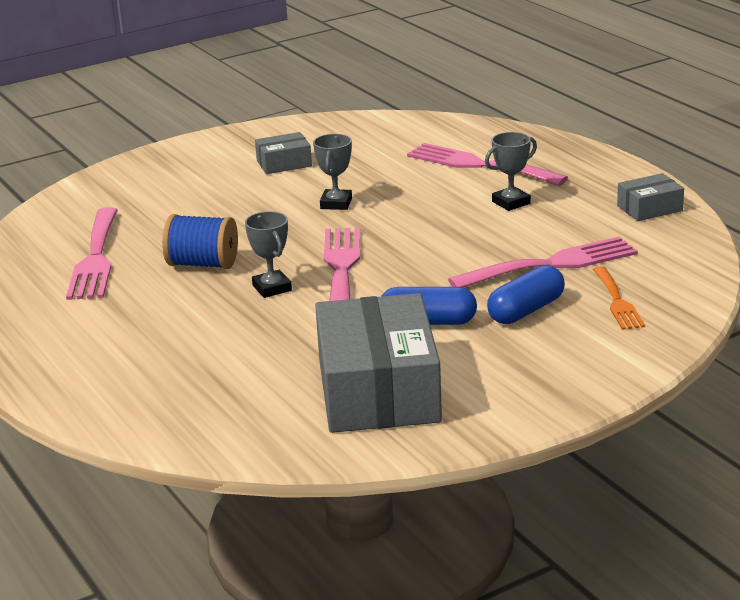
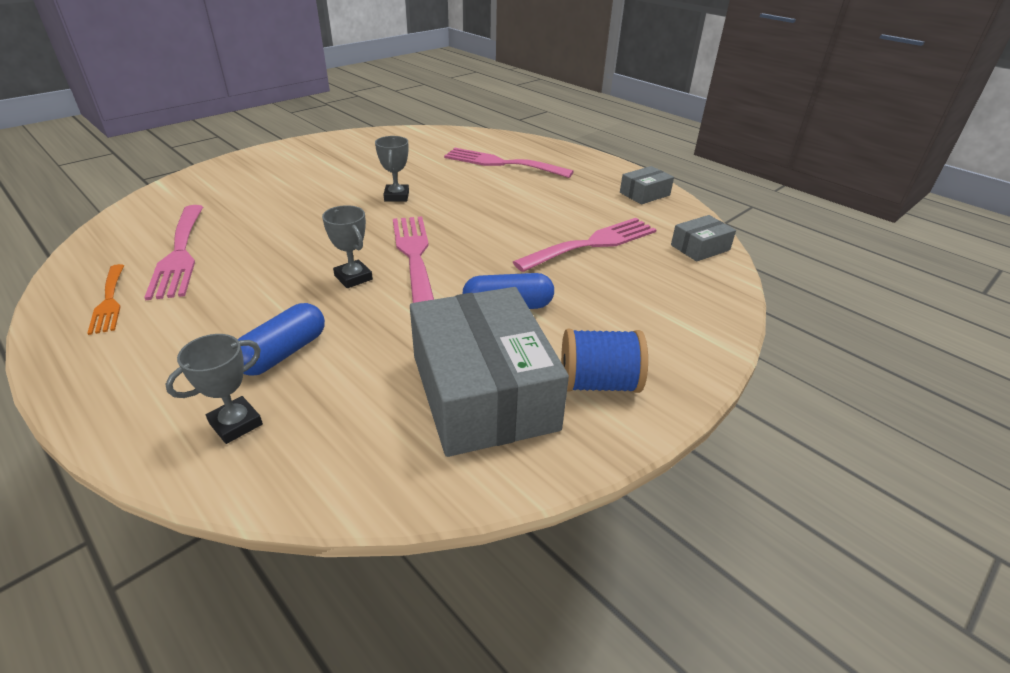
camera: 15 degrees left, 10 degrees up
(203, 264) = (285, 256): blue spool -> blue spool (598, 383)
(284, 163) = (347, 165): grey box -> grey box (700, 247)
(511, 203) = (537, 192): grey trophy -> grey trophy (236, 424)
(526, 310) = (590, 289): blue capsule -> blue capsule (283, 353)
(617, 301) = (663, 276): orange fork -> orange fork (109, 301)

